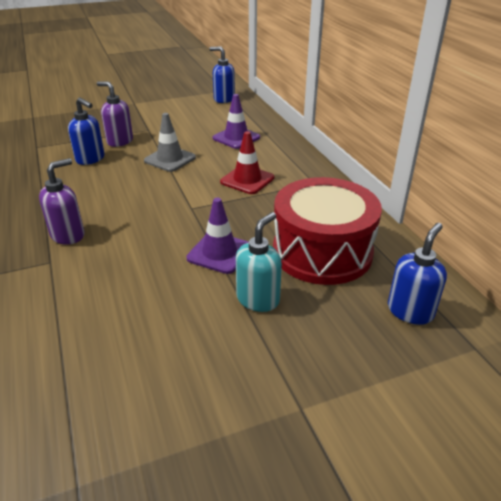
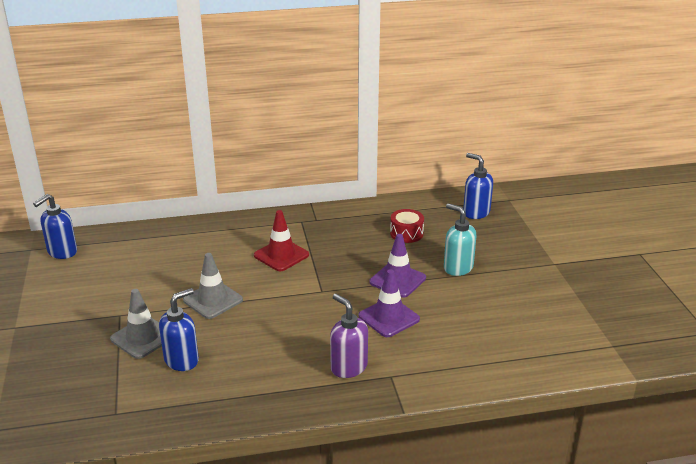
camera: 80 degrees left, 5 degrees down
(119, 141) = (142, 338): purple soap dispenser -> grey traffic cone
(236, 138) = (183, 253): purple traffic cone -> purple traffic cone (389, 317)
(322, 252) = (406, 233): red drum -> red drum, size x0.42

